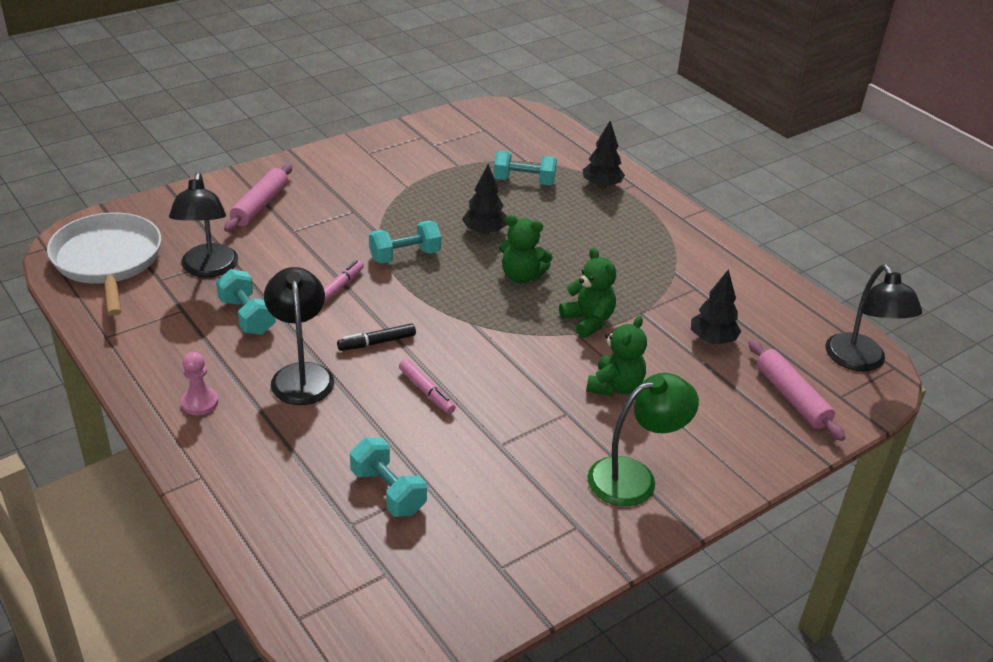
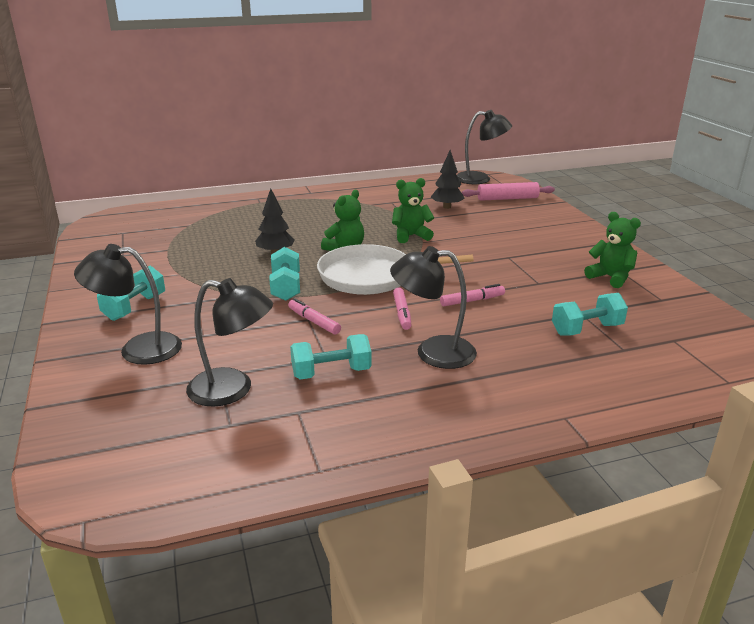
camera: 70 degrees left, 10 degrees down
(107, 260) = (161, 463): white pan -> white pan (371, 276)
(200, 403) = (458, 410): pink pawn -> none
(260, 205) = (138, 349): pink rolling pin -> black lamp
(377, 342) = (402, 313): black marker -> pink marker
(524, 181) = (218, 230): turquoise dumbbell -> turquoise dumbbell (135, 307)
(601, 185) = (249, 207): black tree -> none
(615, 386) = (484, 239): green teddy bear -> green teddy bear (610, 277)
(634, 477) = (574, 248): green lamp -> none

